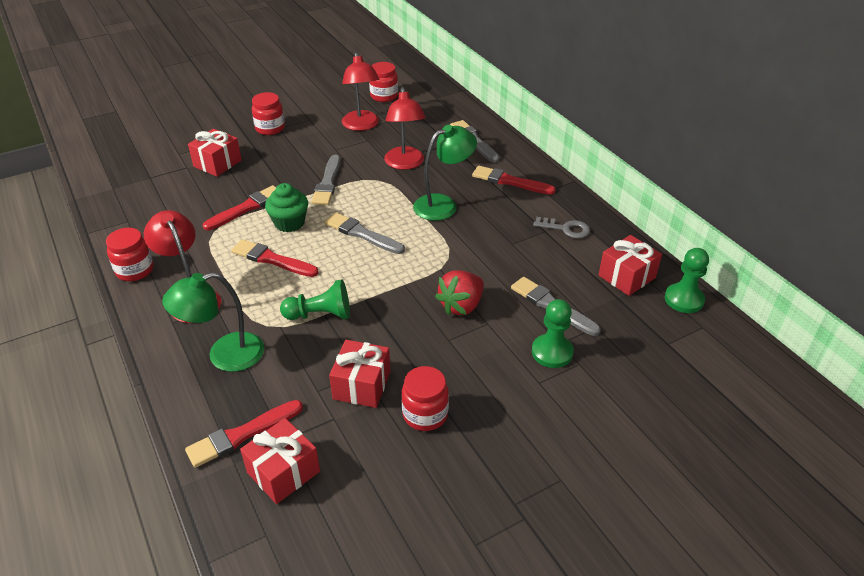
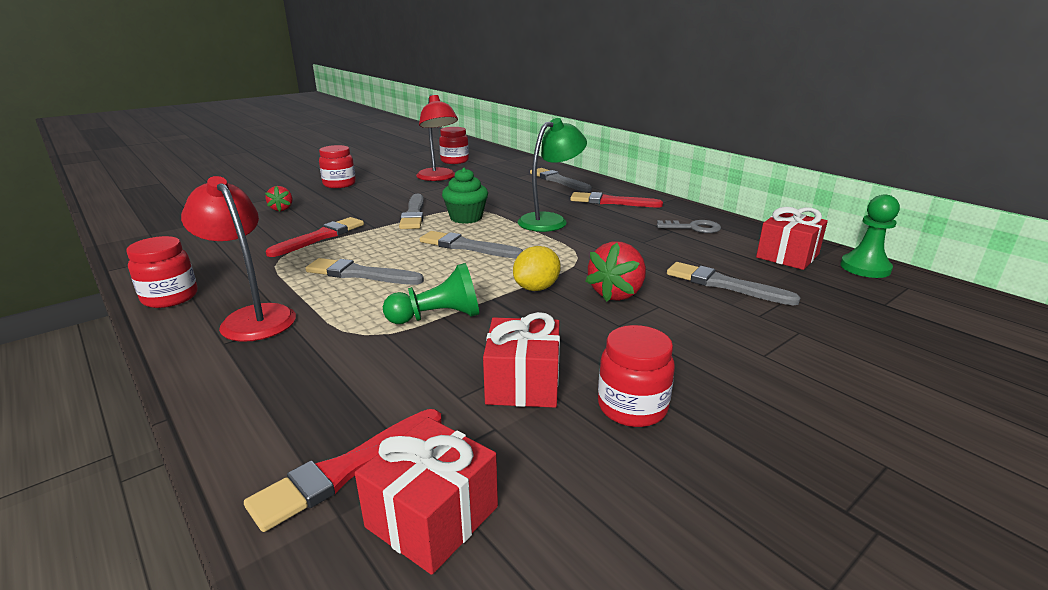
camera: 10 degrees left, 15 degrees down
(217, 163) = (282, 209): red gift -> red strawberry
(224, 355) = (306, 371): green lamp -> none
(272, 259) = (360, 274): red brush -> grey brush
(289, 223) = (376, 244): green cupcake -> green cupcake (466, 218)
(402, 292) = (536, 288): none -> yellow lemon
(405, 164) = (495, 197): red lamp -> none
(552, 352) = (757, 324): green pawn -> none

